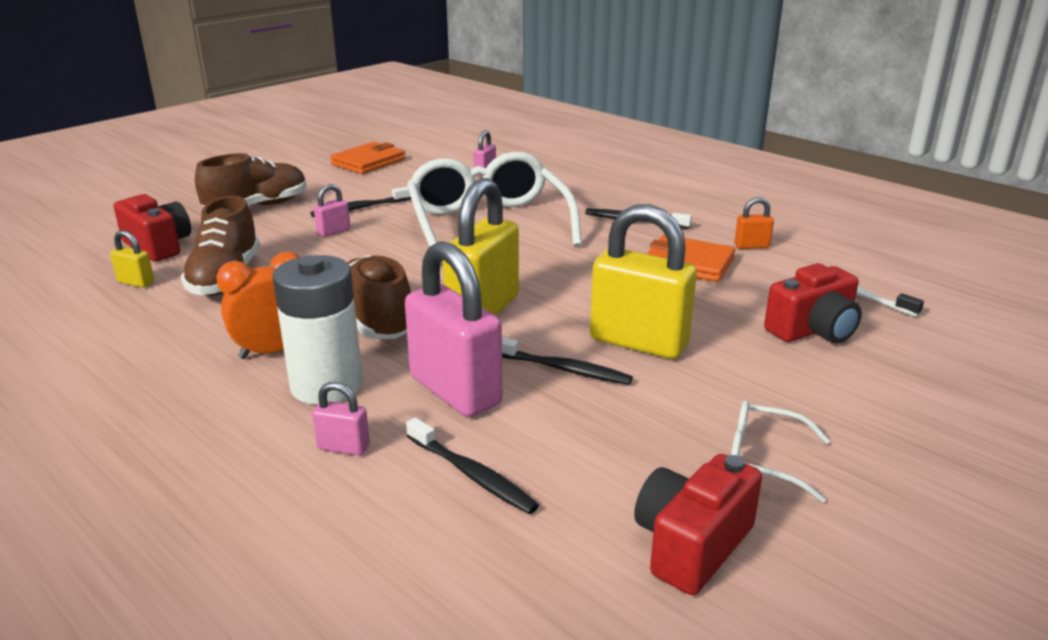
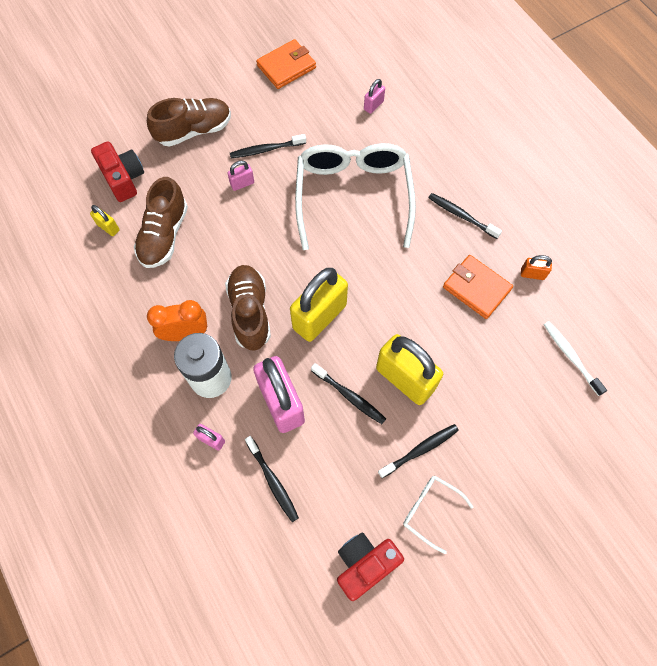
camera: 15 degrees right, 40 degrees up
(704, 401) = (420, 450): none -> black toothbrush
(813, 330) = (521, 393): red camera -> none

